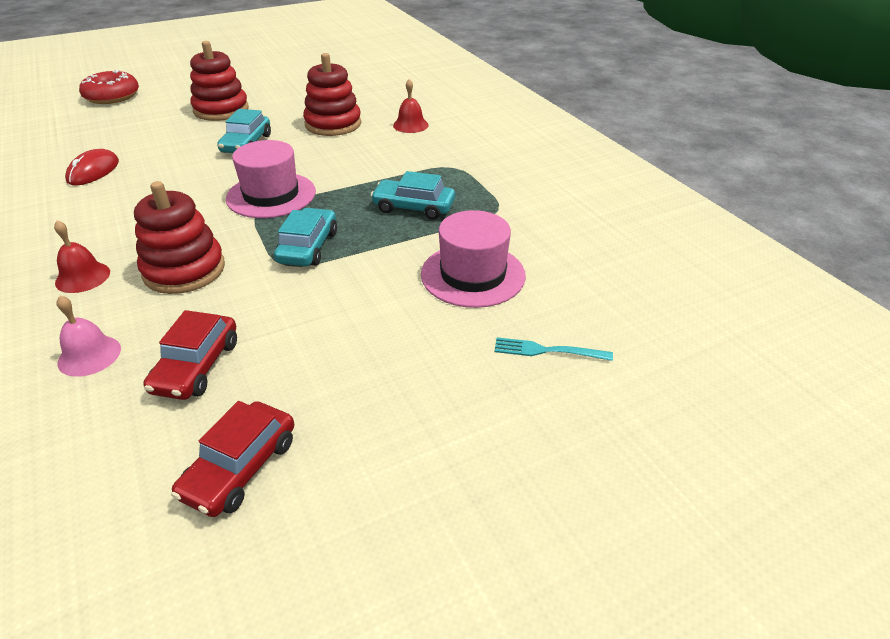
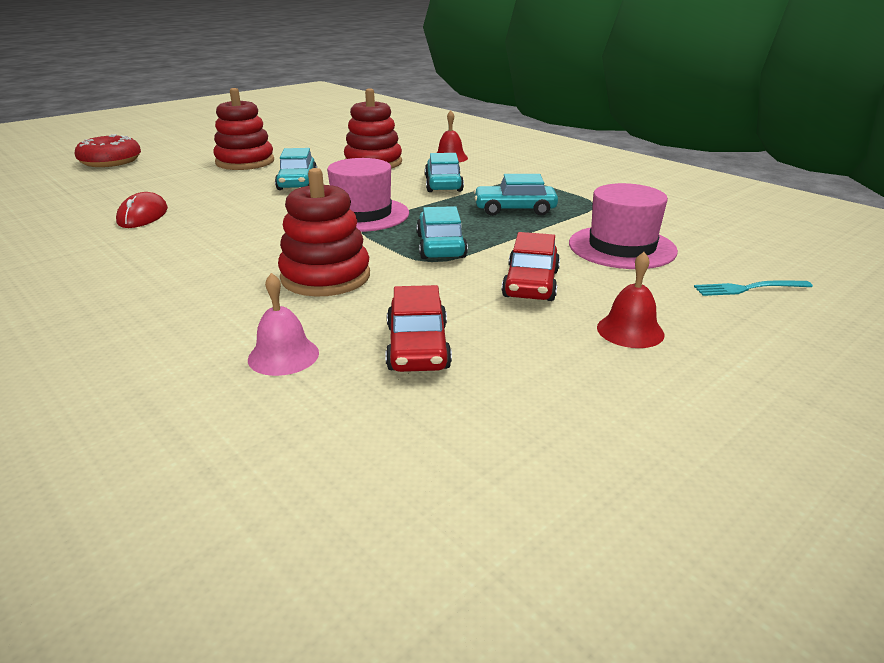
camera: 15 degrees left, 10 degrees down
(82, 277) = (211, 295): red bell -> red bell (630, 330)
(240, 468) = (552, 418): red car -> red car (531, 284)
(374, 163) = (443, 184): none -> turquoise car

